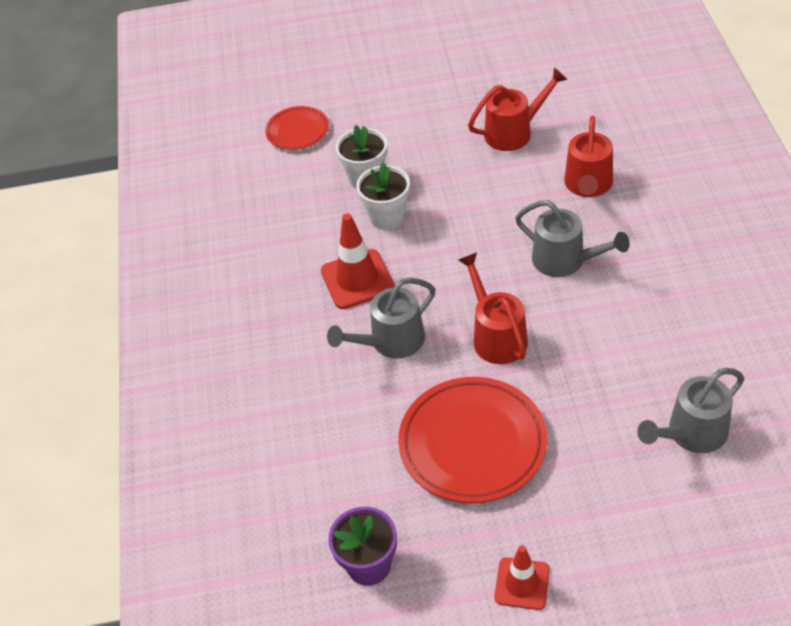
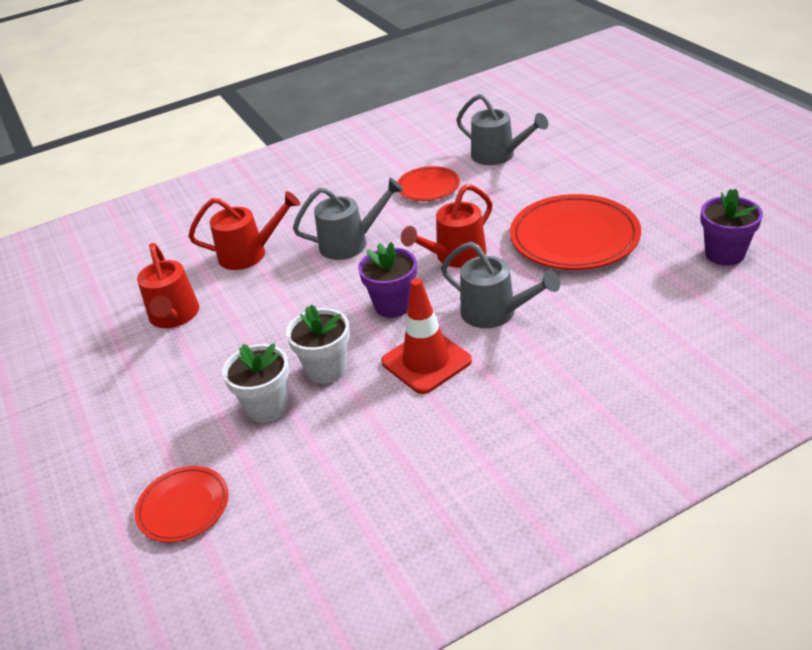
camera: 110 degrees left, 10 degrees down
(445, 273) = (393, 305): none -> purple flower pot
(514, 132) = (174, 317): red watering can -> red watering can turned 150 degrees counterclockwise
(522, 584) = (673, 187): red traffic cone -> none
(565, 261) = (351, 243): grey watering can -> grey watering can turned 60 degrees clockwise
(646, 346) = (428, 187): none -> red plate

